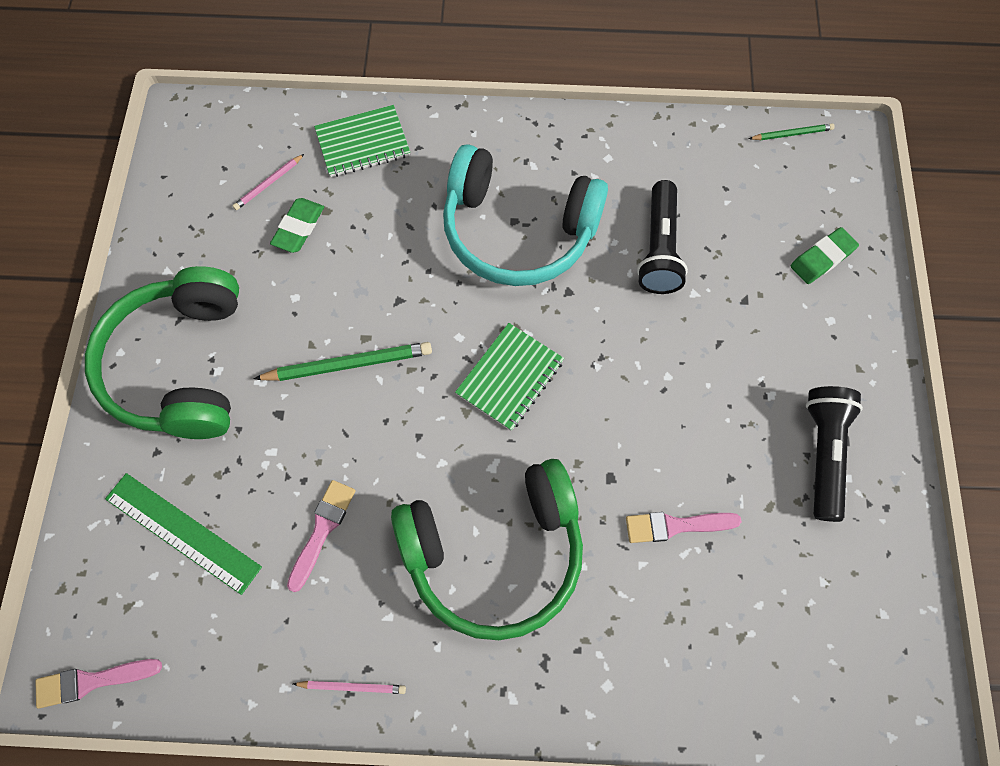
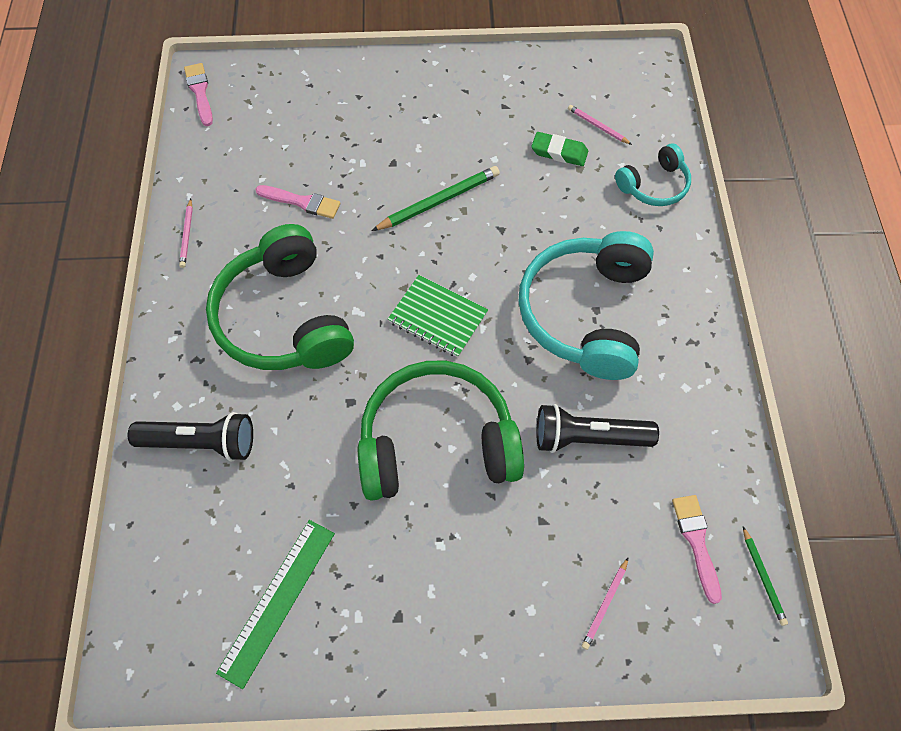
camera: 85 degrees right, 5 degrees down
(181, 366) = (427, 98): green headphones -> green headphones (437, 442)
(183, 532) = (299, 121): green ruler -> green ruler (278, 601)
(348, 364) = (438, 201): green pencil -> green pencil turned 105 degrees counterclockwise
(363, 143) = (654, 185): green notebook -> turquoise headphones
(675, 526) = (308, 456): pink brush -> pink brush (696, 542)
(822, 258) = (605, 604): green eraser -> pink pencil
(823, 454) = (381, 594): black flashlight -> black flashlight (200, 443)

